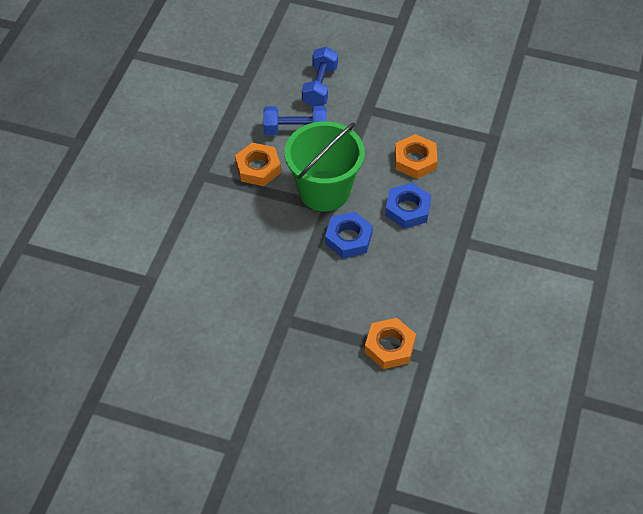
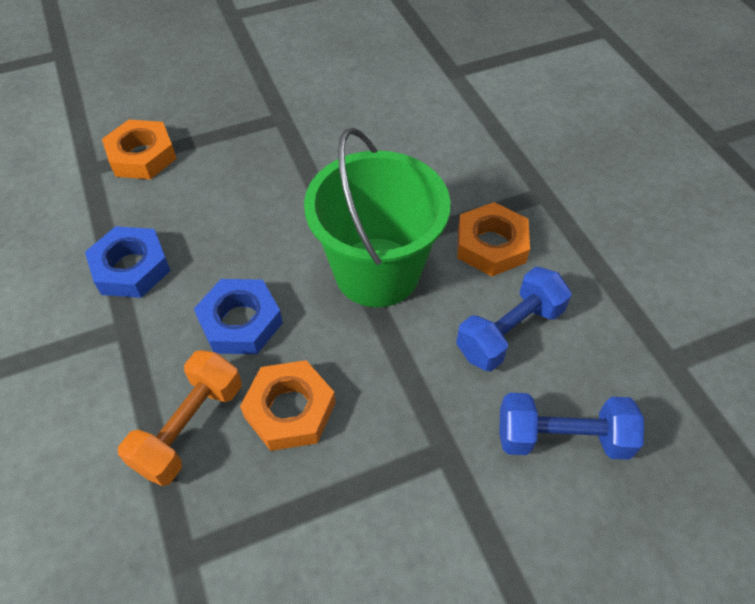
camera: 140 degrees right, 0 degrees up
(320, 86) = (562, 438): blue dumbbell -> blue dumbbell turned 60 degrees counterclockwise
(348, 238) = (288, 234): blue nut -> blue nut (131, 268)
(461, 179) = (189, 427): none -> orange dumbbell

